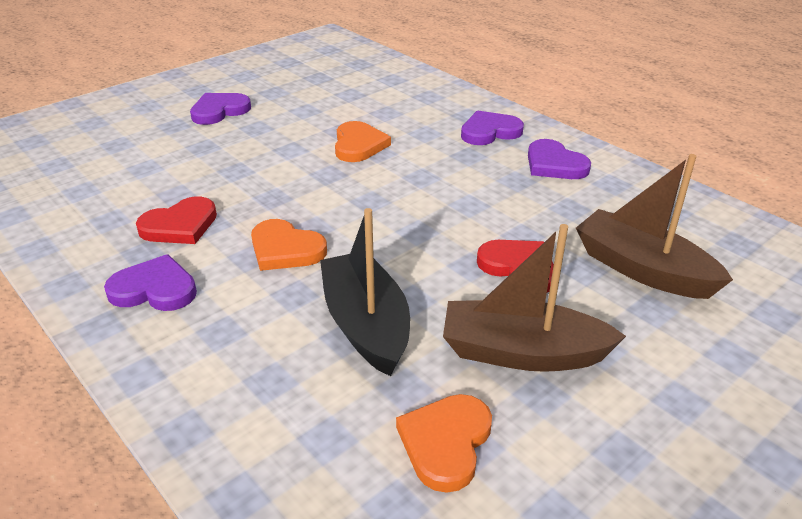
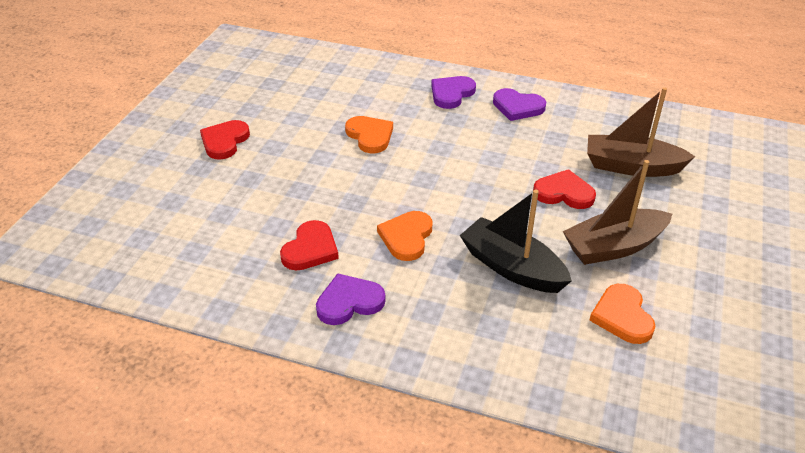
camera: 30 degrees left, 5 degrees up
(219, 111) = (224, 141): purple heart -> red heart
(285, 249) = (406, 237): orange heart -> orange heart turned 105 degrees clockwise

